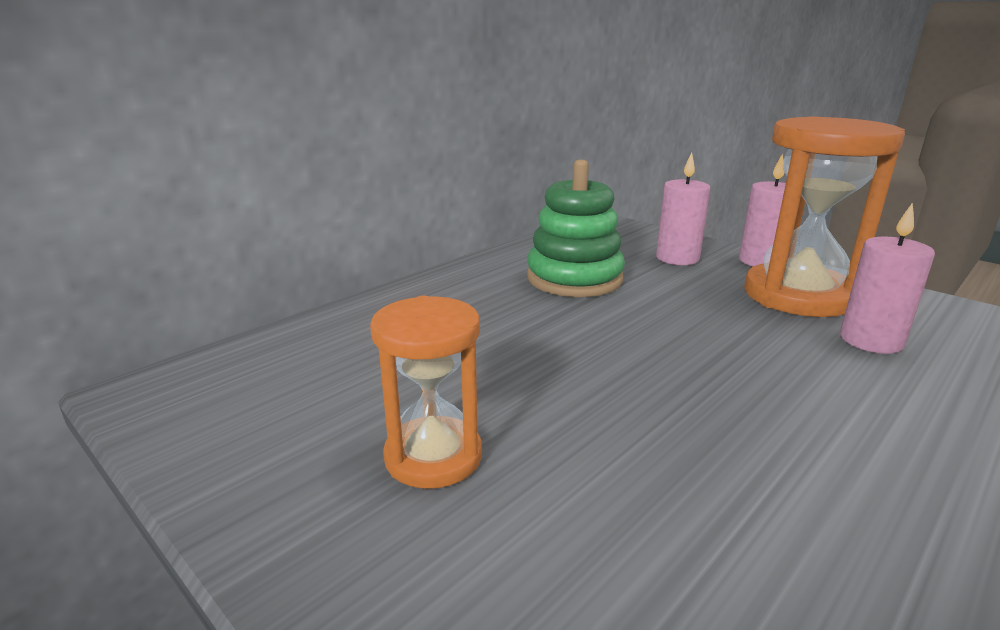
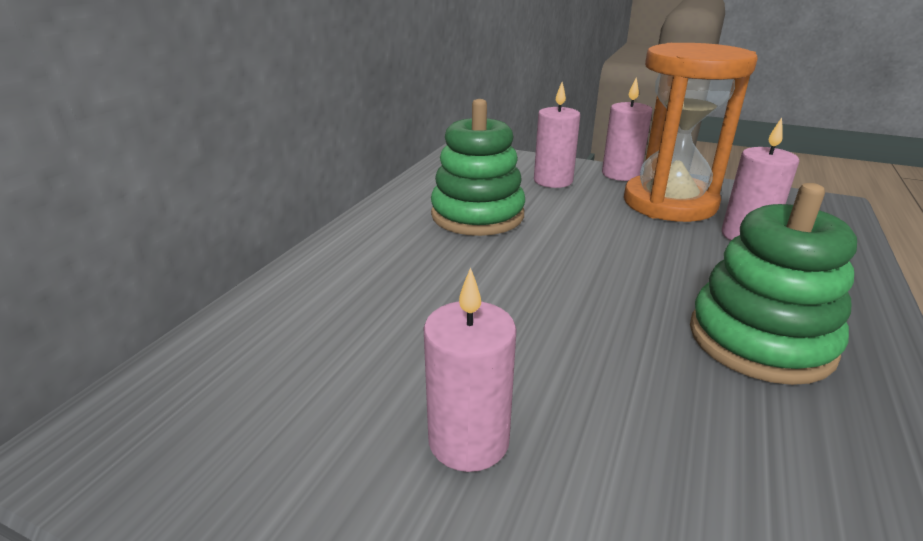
camera: 20 degrees left, 5 degrees up
(433, 456) = (468, 440): orange hourglass -> pink candle
(803, 440) = (760, 340): none -> green stacking toy

